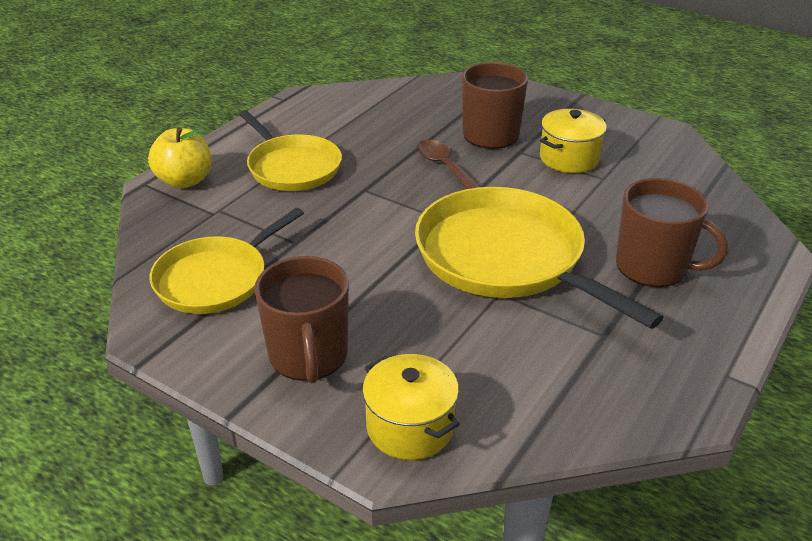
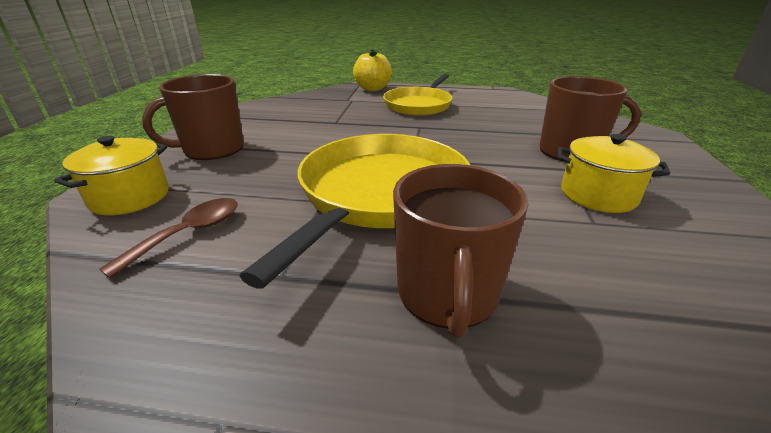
camera: 65 degrees right, 5 degrees down
(216, 279) = (282, 113): yellow pan -> none
(443, 166) = (489, 144): brown spoon -> brown spoon (189, 234)

